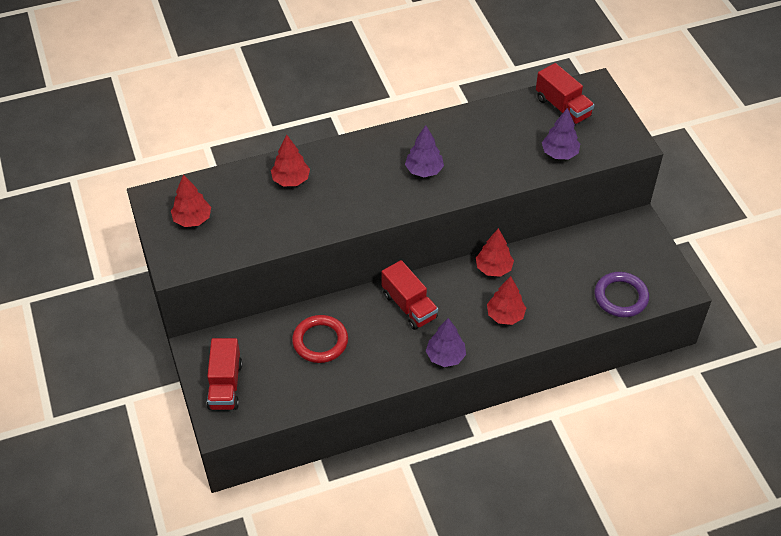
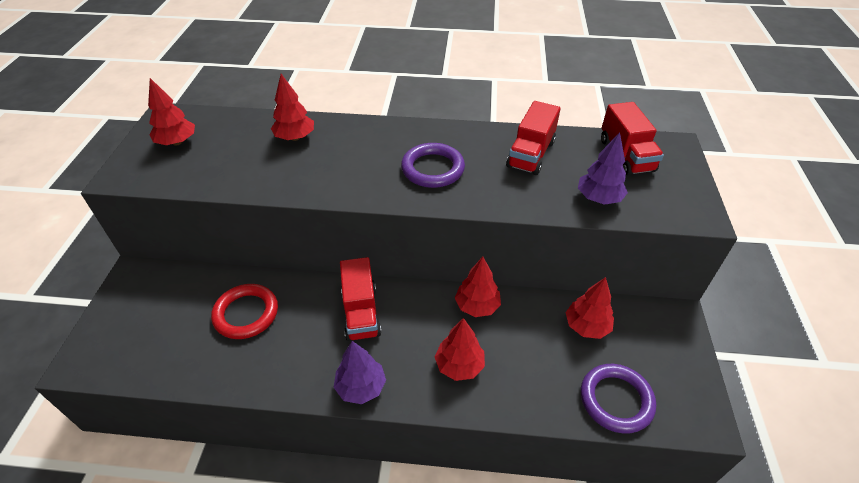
camera: 25 degrees right, 5 degrees down
(225, 385) = (122, 322): red truck -> red truck (531, 154)
(424, 170) = (432, 169): purple tree -> purple ring
(580, 254) = (586, 326): none -> red tree

